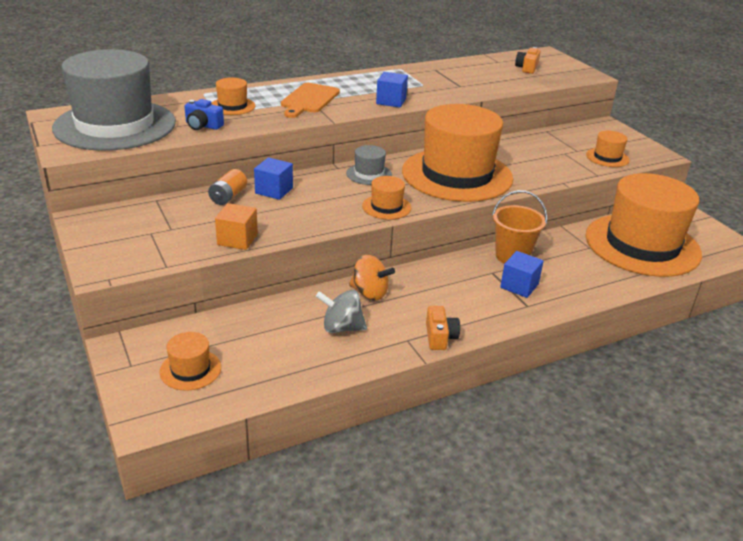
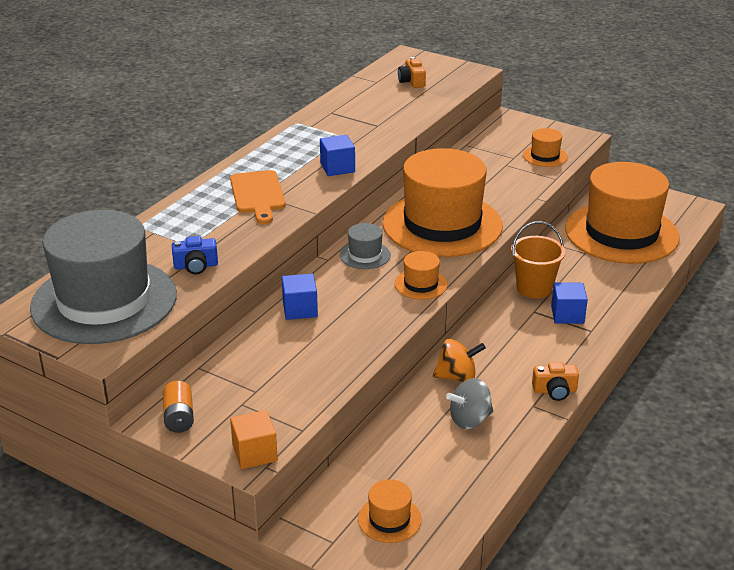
camera: 30 degrees left, 0 degrees up
(228, 197) = (265, 334): orange battery -> orange battery (179, 417)
(232, 106) = (192, 231): orange hat -> none
(237, 239) = (331, 375): orange cube -> orange cube (254, 453)
(440, 337) = (555, 390): orange camera -> orange camera turned 120 degrees clockwise

